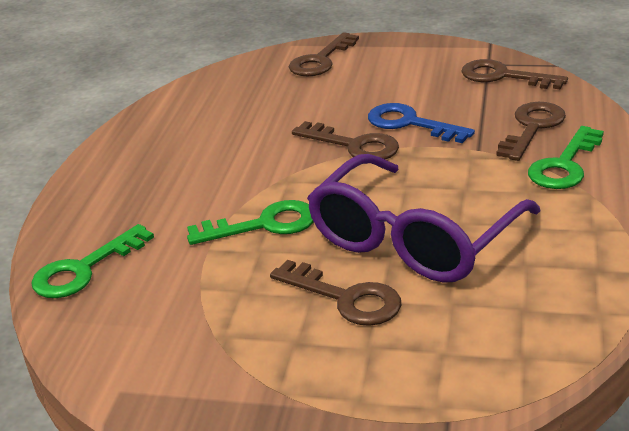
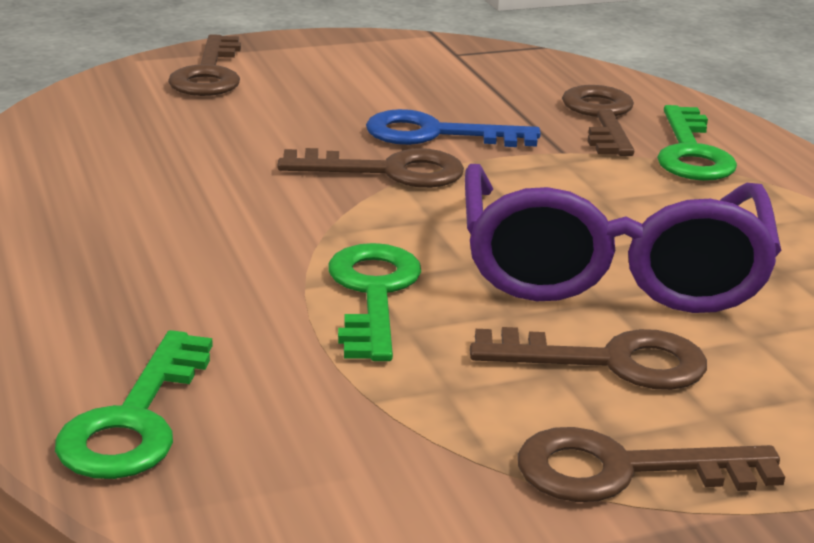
camera: 35 degrees left, 5 degrees down
(263, 225) = (373, 294): green key -> green key turned 45 degrees counterclockwise
(503, 76) = (495, 65): brown key -> brown key (625, 470)

